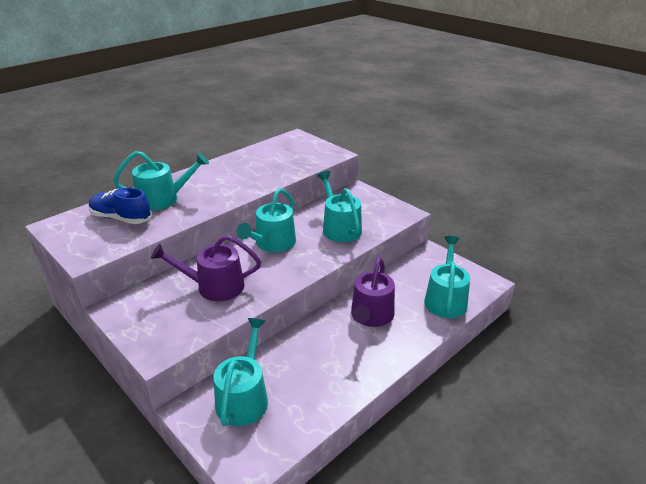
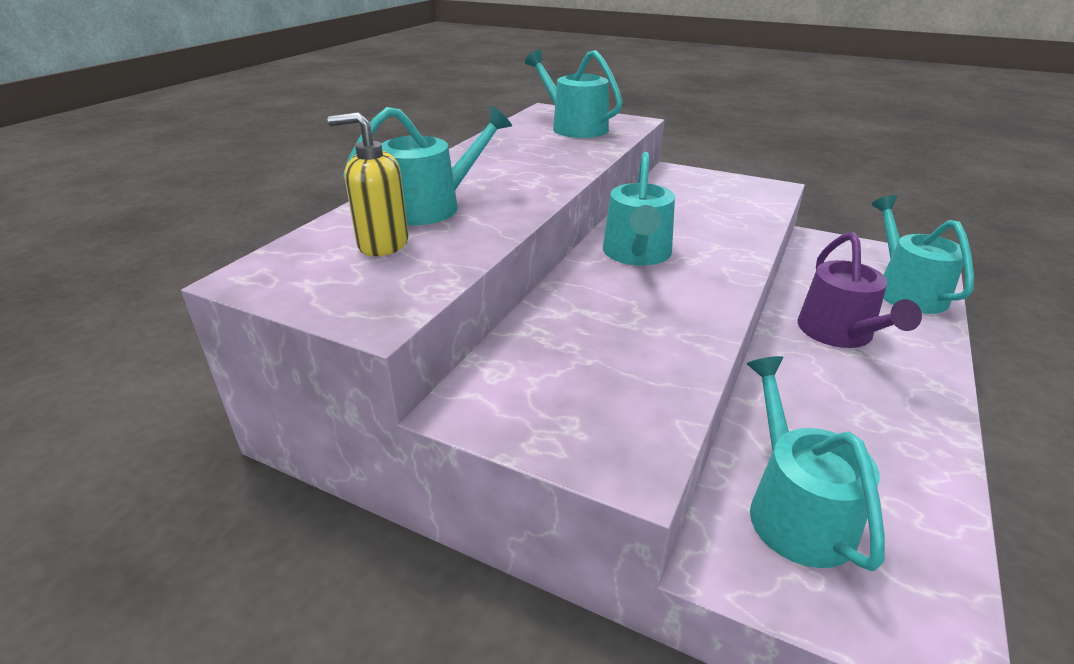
camera: 20 degrees left, 0 degrees up
(121, 218) = (382, 244): blue shoe -> yellow soap dispenser
(214, 286) = (615, 331): purple watering can -> none
(339, 228) = (710, 218): turquoise watering can -> turquoise watering can (574, 127)

